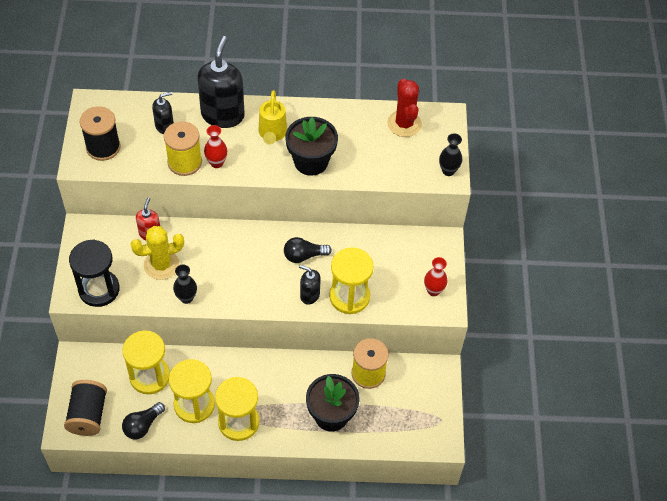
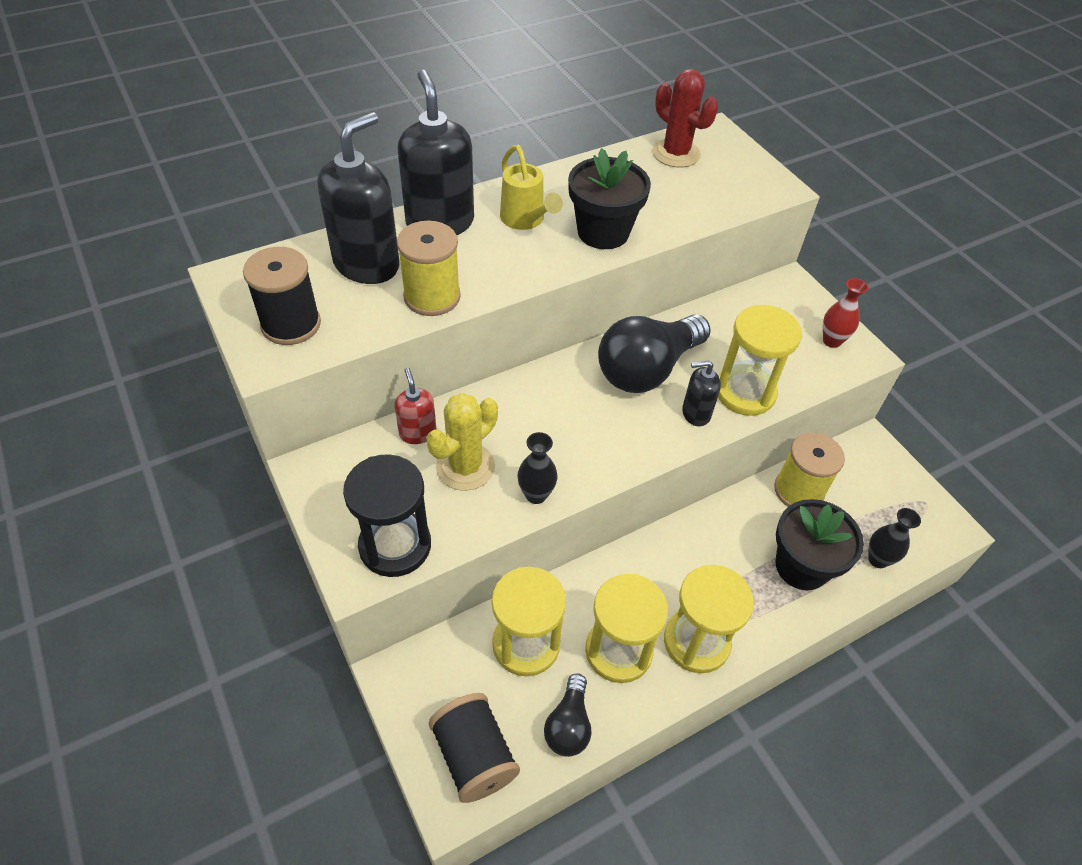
camera: 30 degrees left, 5 degrees down
(164, 126) = (367, 264): black soap dispenser -> black soap dispenser, size x1.94
(216, 163) = (478, 280): red vase -> none
(304, 256) = (647, 369): black light bulb -> black light bulb, size x1.89
(448, 171) = (772, 182): black vase -> black vase (878, 559)

